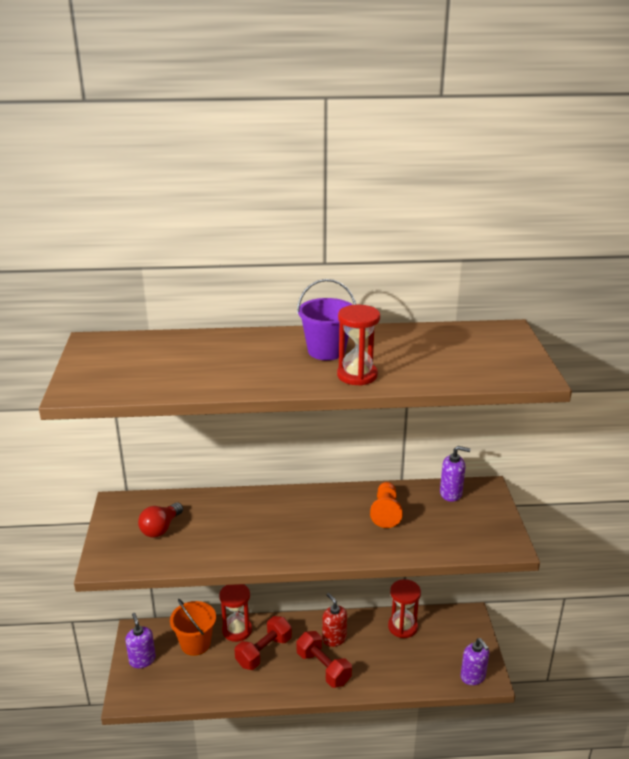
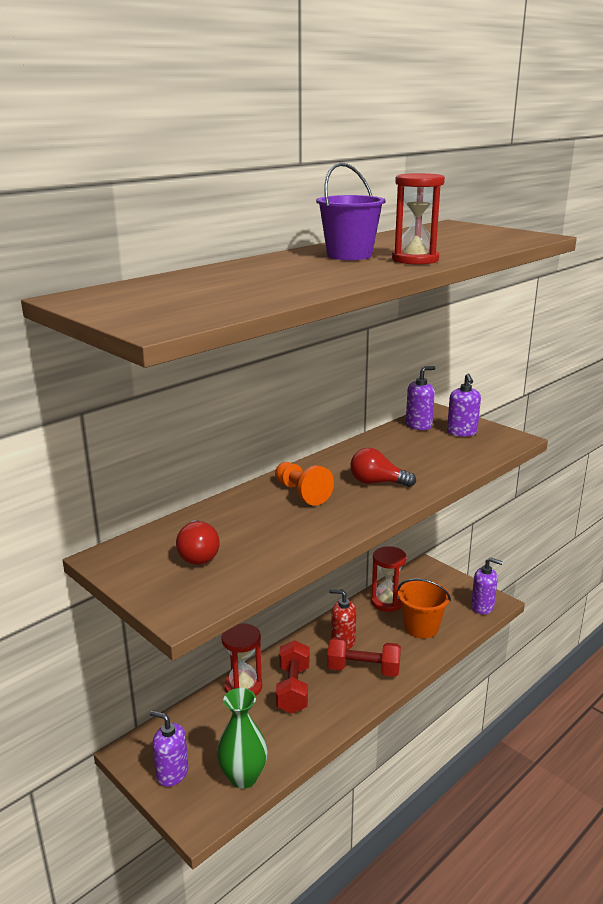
camera: 40 degrees left, 5 degrees down
(174, 690) = (243, 777): none -> green vase
(195, 643) = (214, 723): orange bucket -> orange bucket (421, 627)
(340, 531) = (377, 482): none -> red light bulb
(386, 512) = (391, 455): orange pawn -> orange pawn (301, 493)
(475, 518) = (462, 432): none -> purple soap dispenser

